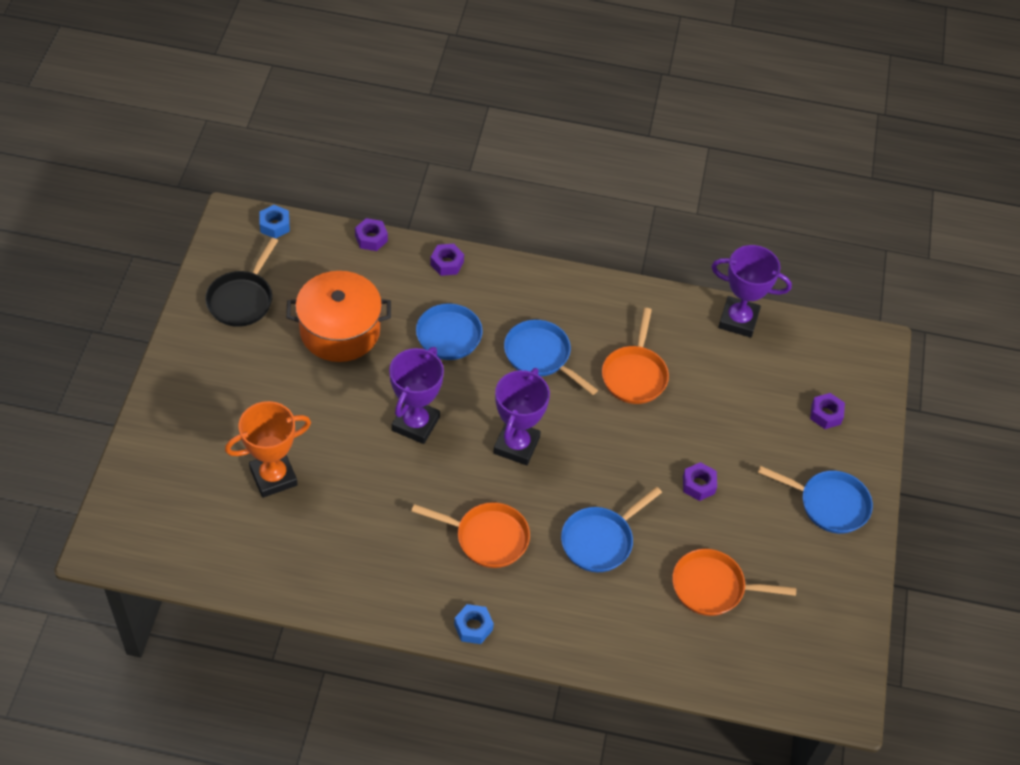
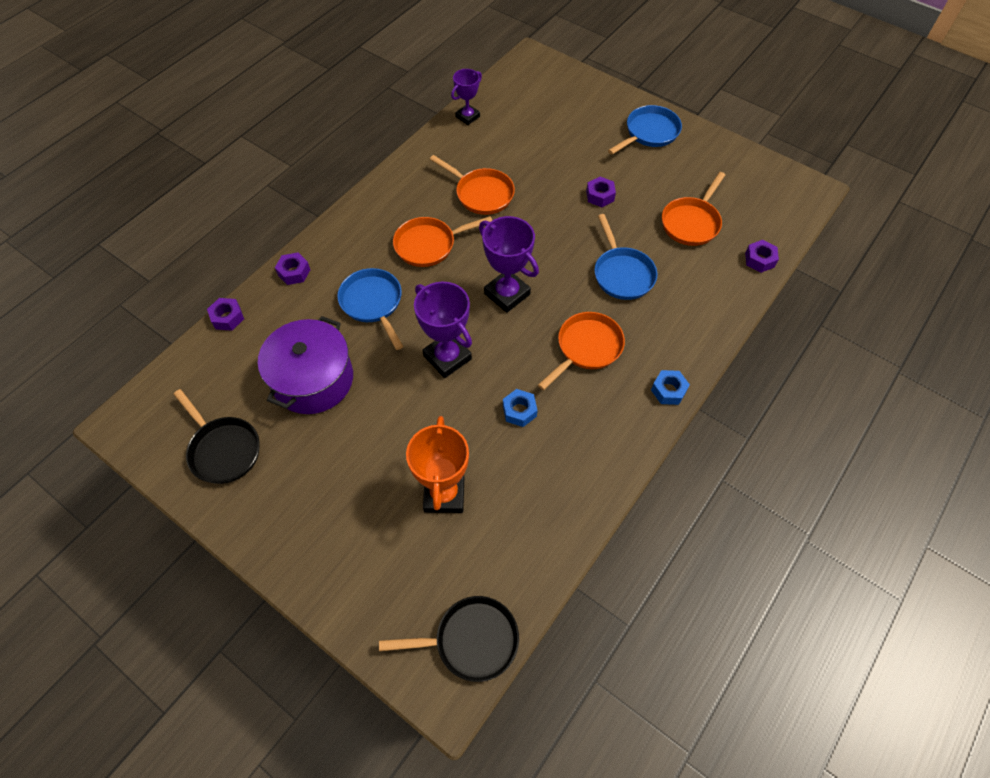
camera: 60 degrees left, 5 degrees up
(151, 547) = (471, 640): none -> black pan
(275, 225) = (155, 390): blue nut -> blue nut (519, 411)
(340, 330) = (313, 379): orange pot -> purple pot
(540, 356) = (429, 245): blue pan -> orange pan
(738, 320) = (467, 117): purple trophy -> purple trophy, size x0.63
(826, 414) = (575, 104): purple nut -> purple nut (759, 260)

